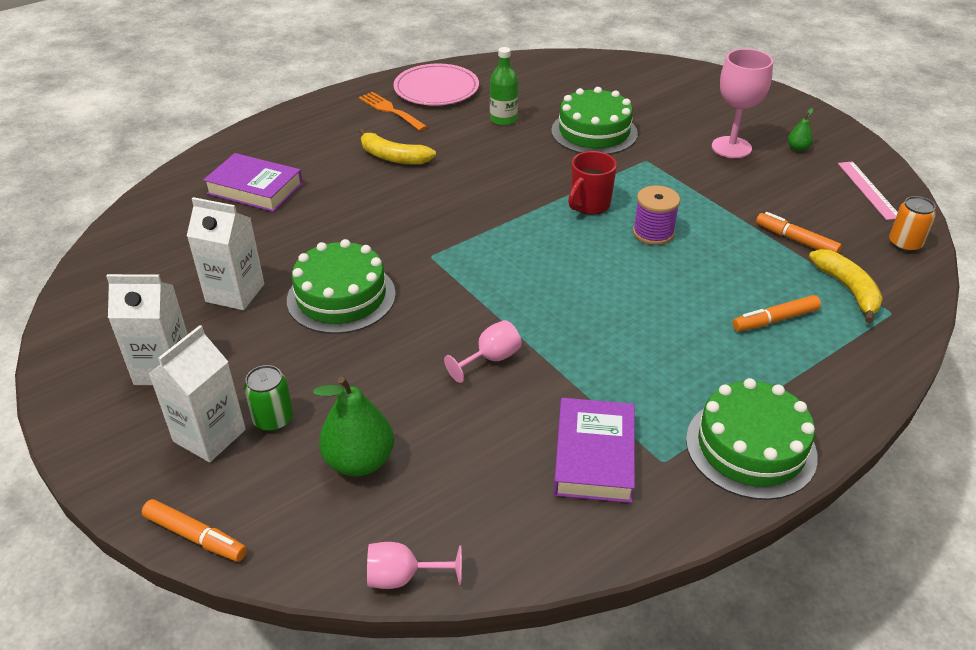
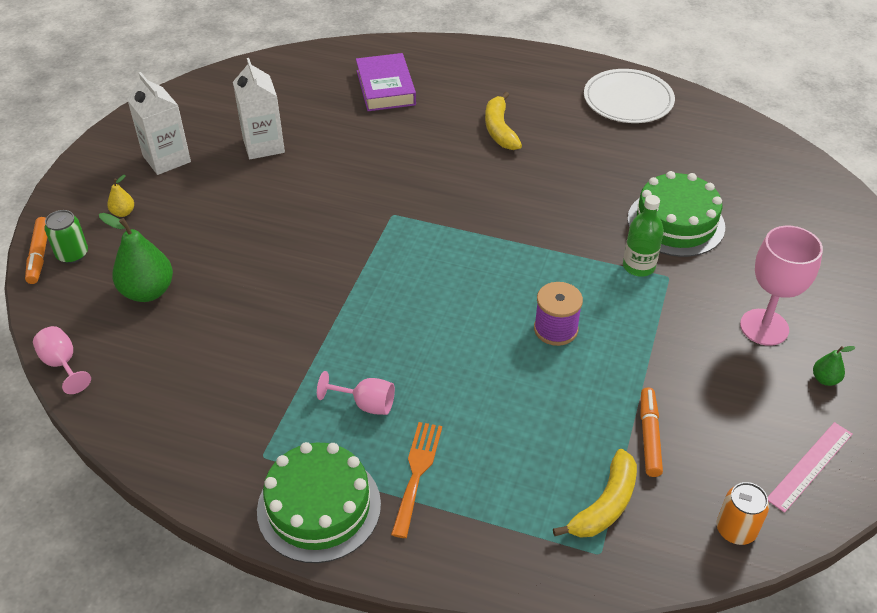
camera: 55 degrees right, 5 degrees up
(209, 435) = (123, 213): white carton -> yellow pear
(273, 419) = (157, 231): green can -> green can (72, 254)
(341, 297) = (303, 195): green cake -> none
(390, 110) = (564, 93): orange fork -> orange fork (417, 472)
(436, 89) = (628, 100): pink plate -> white plate
(490, 359) = (300, 305): pink goblet -> pink goblet (366, 404)
(503, 119) = (628, 159): green bottle -> green bottle (638, 266)
(589, 205) = (555, 270): red mug -> none
(594, 456) = (239, 411): purple book -> none
(775, 320) = (505, 464): orange marker -> none

